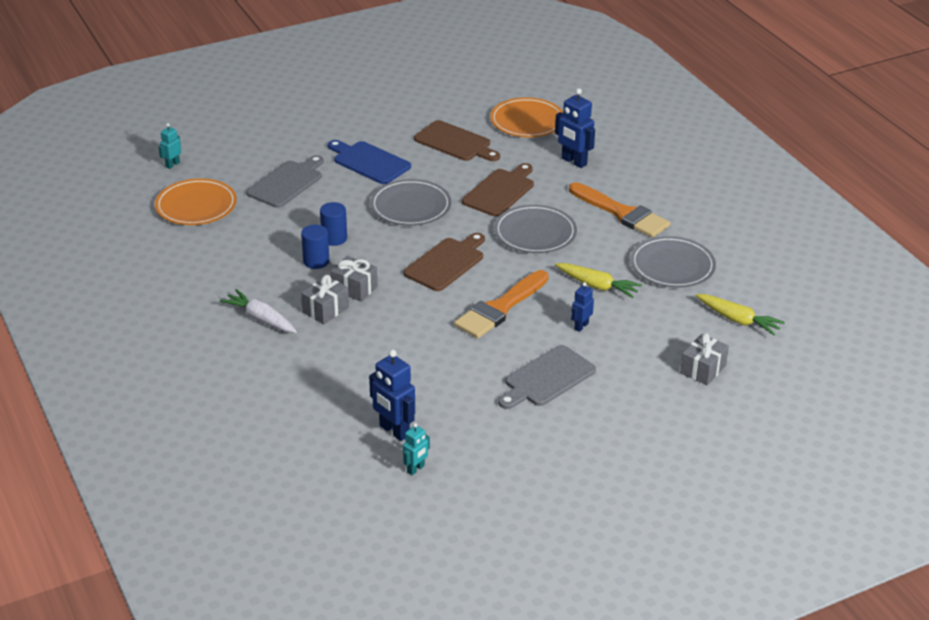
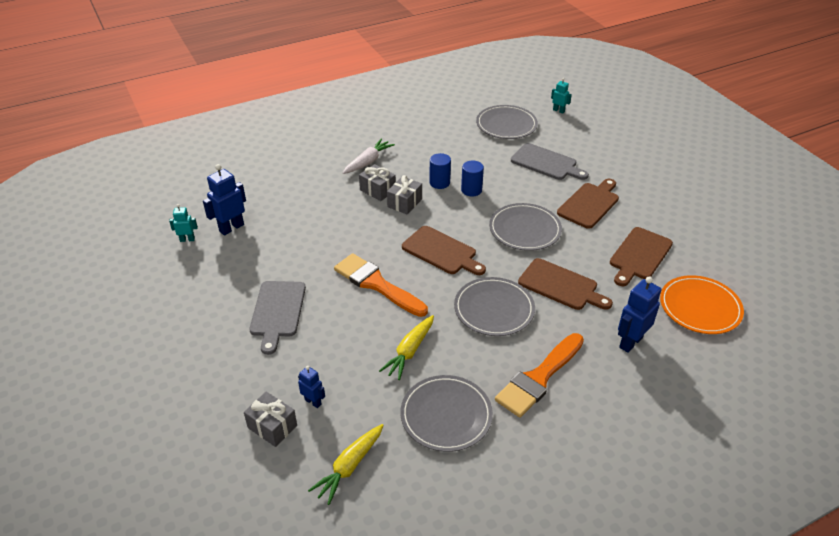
camera: 90 degrees right, 5 degrees up
(196, 206) = (506, 125): orange plate -> grey plate
(369, 162) = (589, 204): blue cutting board -> brown cutting board
(416, 469) = (187, 239): turquoise robot -> turquoise robot turned 135 degrees clockwise
(547, 378) = (277, 312): grey cutting board -> grey cutting board turned 135 degrees counterclockwise
(581, 326) = (347, 337): blue robot -> blue robot (313, 401)

